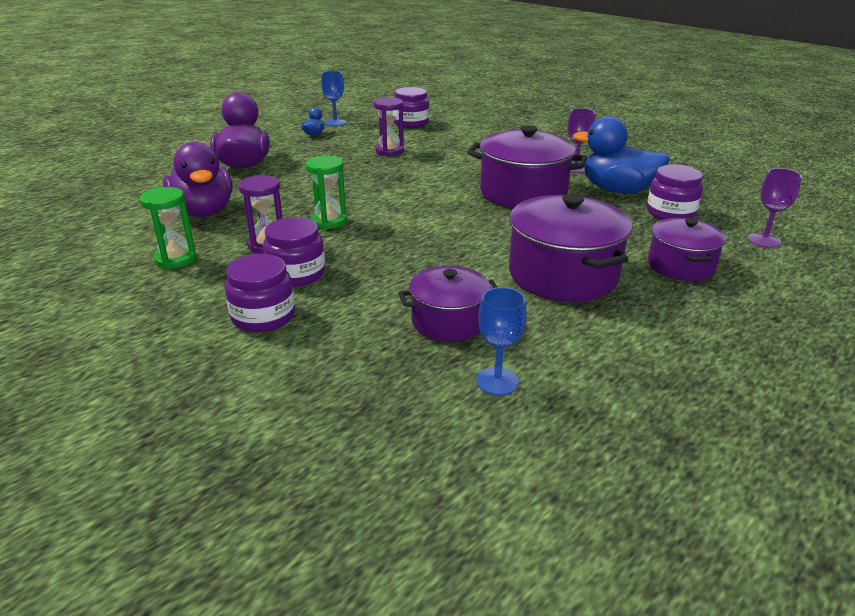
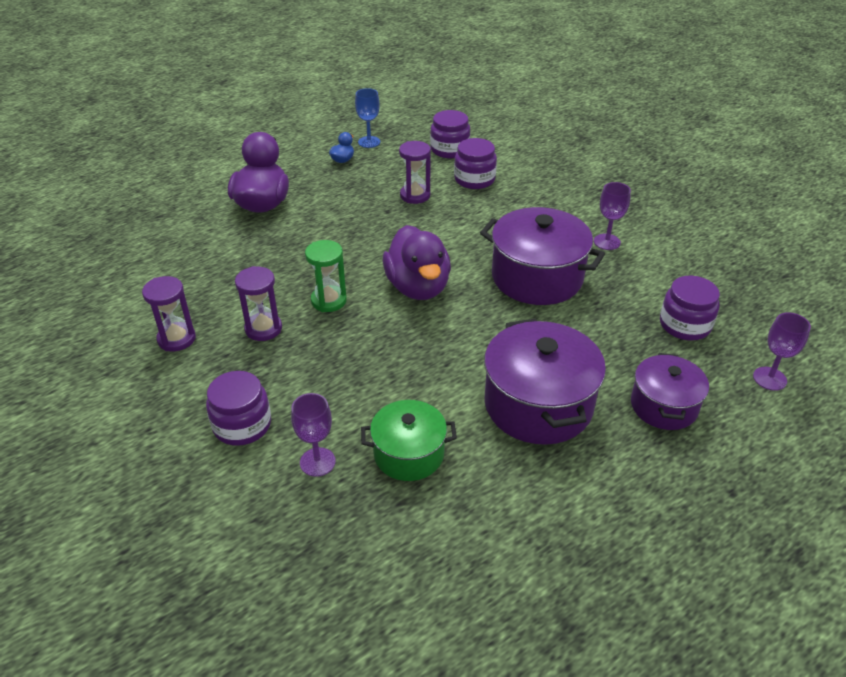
camera: 10 degrees right, 10 degrees up
(176, 259) = (176, 339): green hourglass -> purple hourglass
(203, 212) = (212, 273): purple duck -> purple duck (418, 287)
(296, 274) = (283, 372): purple jar -> purple jar (474, 179)
(354, 337) = (317, 462): none -> purple goblet
(448, 321) = (409, 454): purple pot -> green pot
(497, 381) = (432, 535): blue goblet -> none
(617, 190) = (640, 283): blue duck -> none

